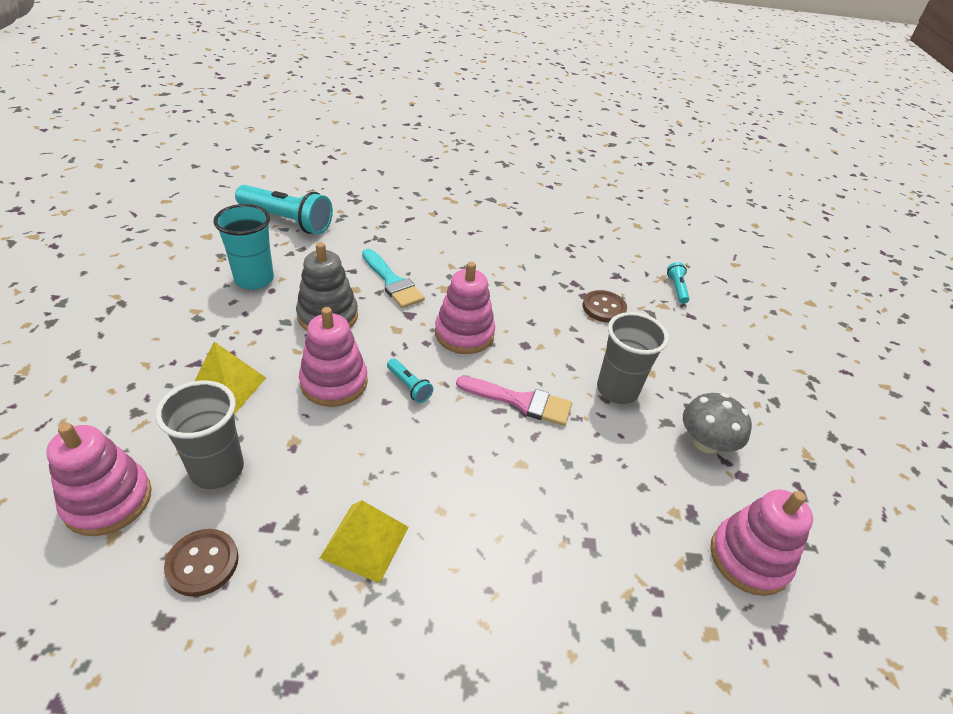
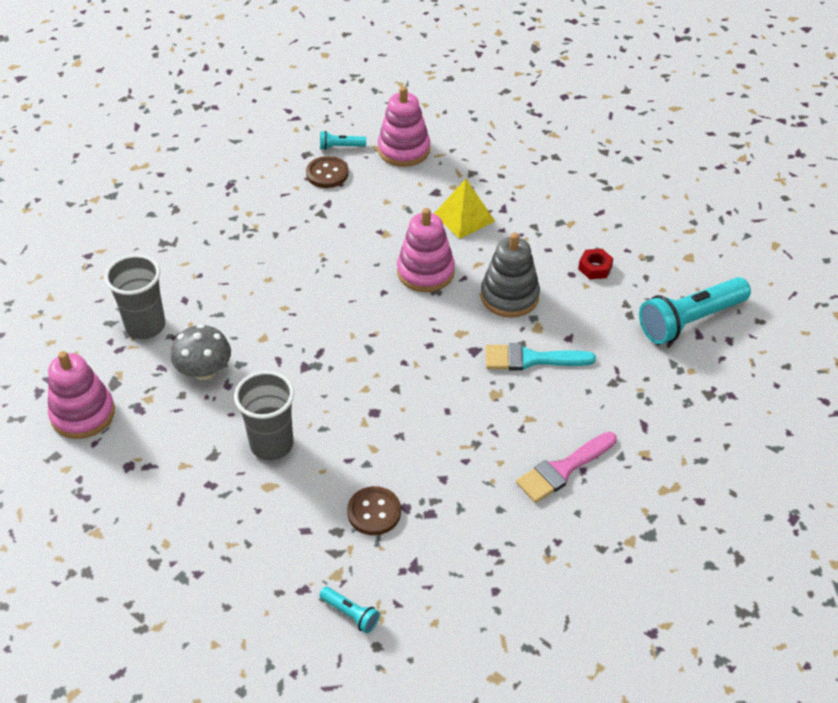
camera: 130 degrees right, 5 degrees up
(217, 469) = (390, 195): grey cup -> grey cup (145, 326)
(254, 279) = (595, 268): turquoise cup -> red nut
(365, 542) = (279, 237): yellow pyramid -> none
(409, 386) = (387, 311): turquoise flashlight -> turquoise flashlight (341, 147)
(464, 334) = (420, 376): pink stacking toy -> none
(521, 401) = (316, 370): pink brush -> pink brush (563, 469)
(705, 442) = (173, 466): grey mushroom -> grey mushroom (204, 370)

